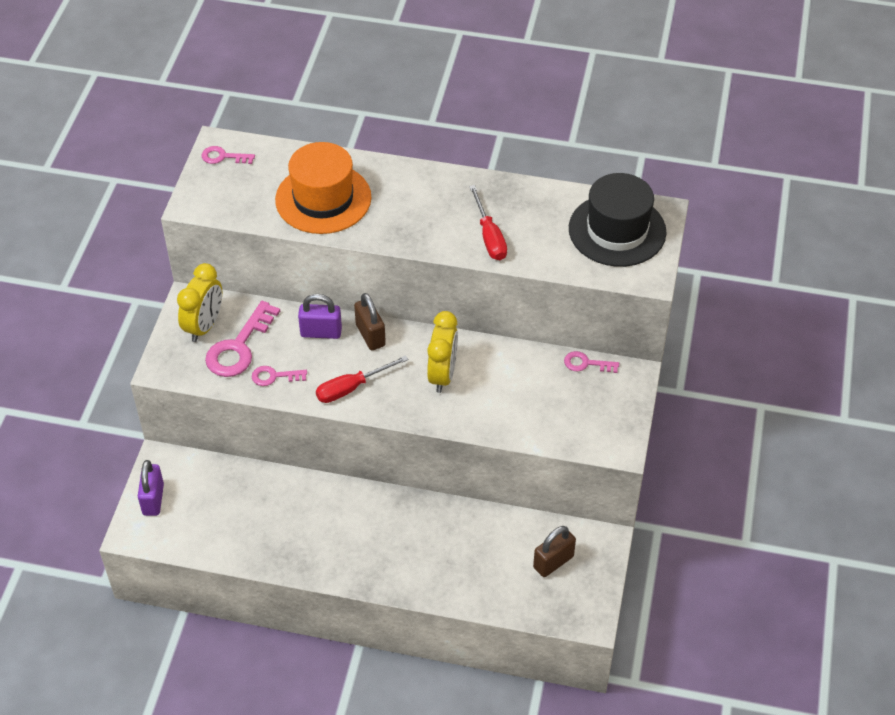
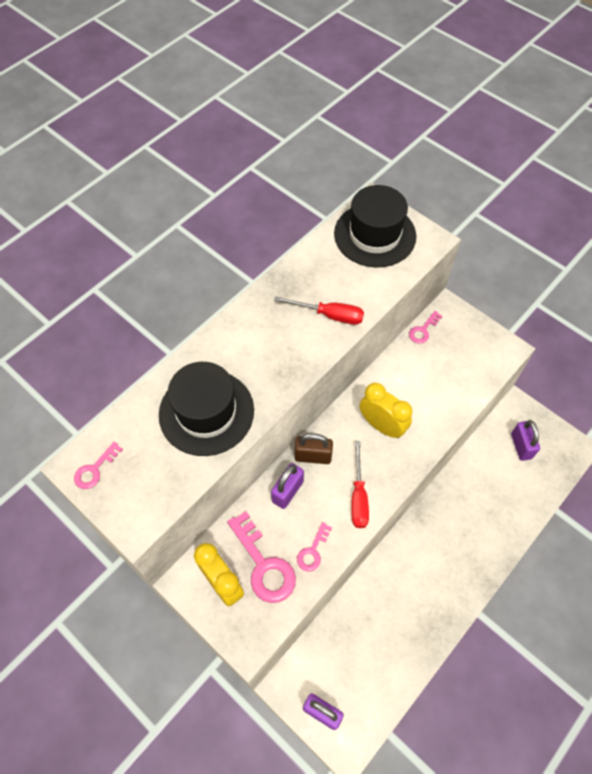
camera: 60 degrees left, 10 degrees up
(323, 199) = (206, 412): orange hat -> black hat
(553, 562) = (521, 446): brown padlock -> purple padlock

